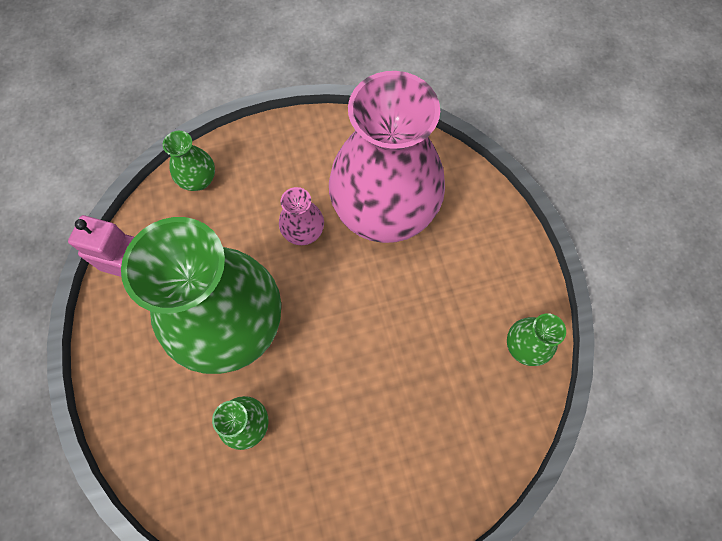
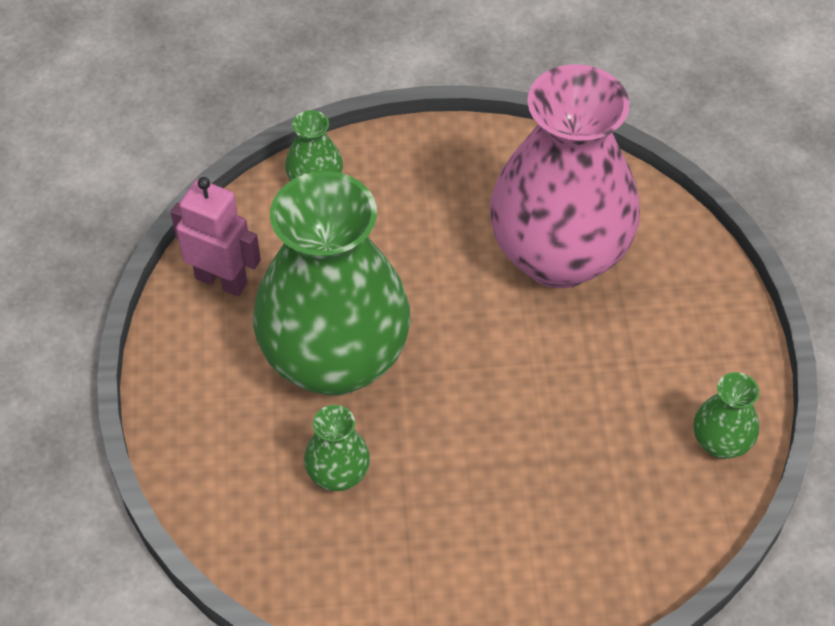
camera: 10 degrees right, 15 degrees down
(303, 232) = (446, 265): pink vase -> none

